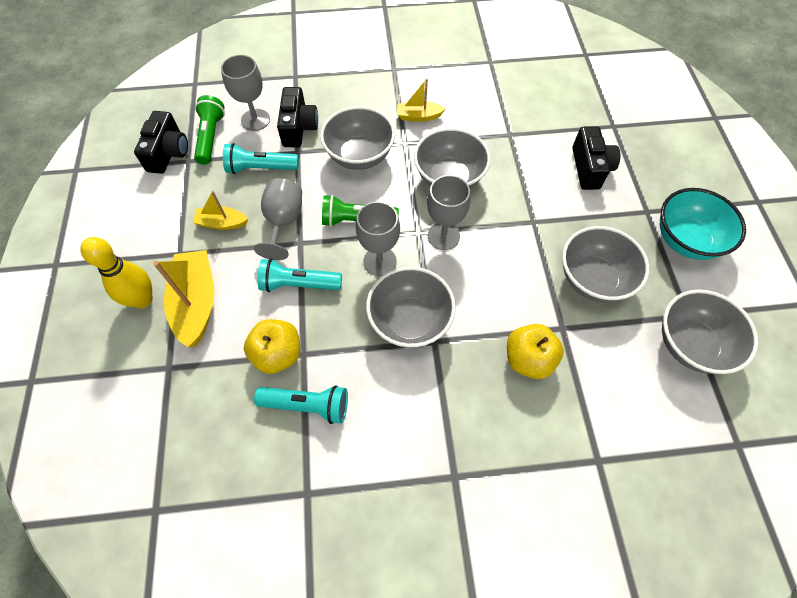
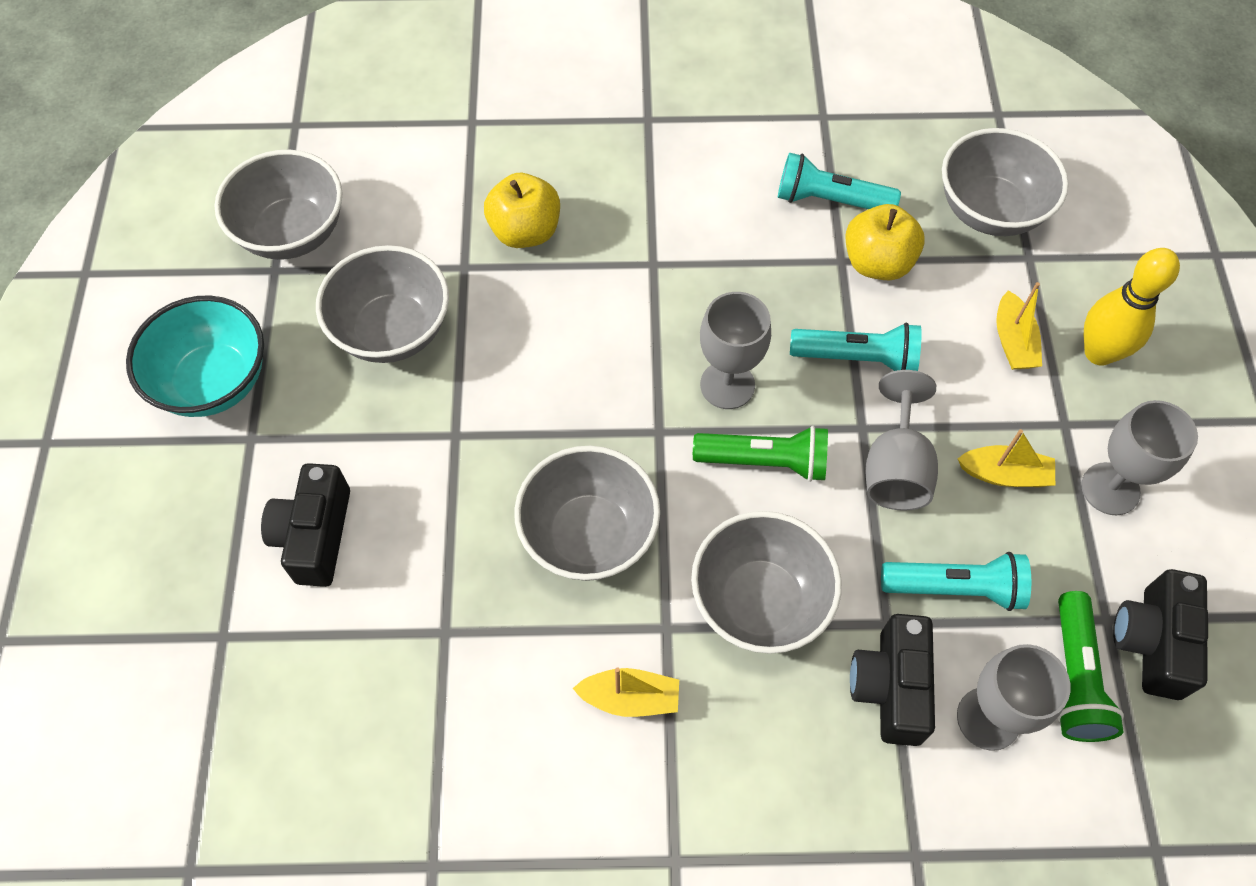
camera: 175 degrees left, 0 degrees up
(196, 303) = (1013, 341): yellow boat -> yellow boat, size x0.56
(410, 321) = (686, 292): grey bowl -> grey bowl (989, 210)
(443, 236) = (616, 420): grey goblet -> grey goblet (1110, 489)

